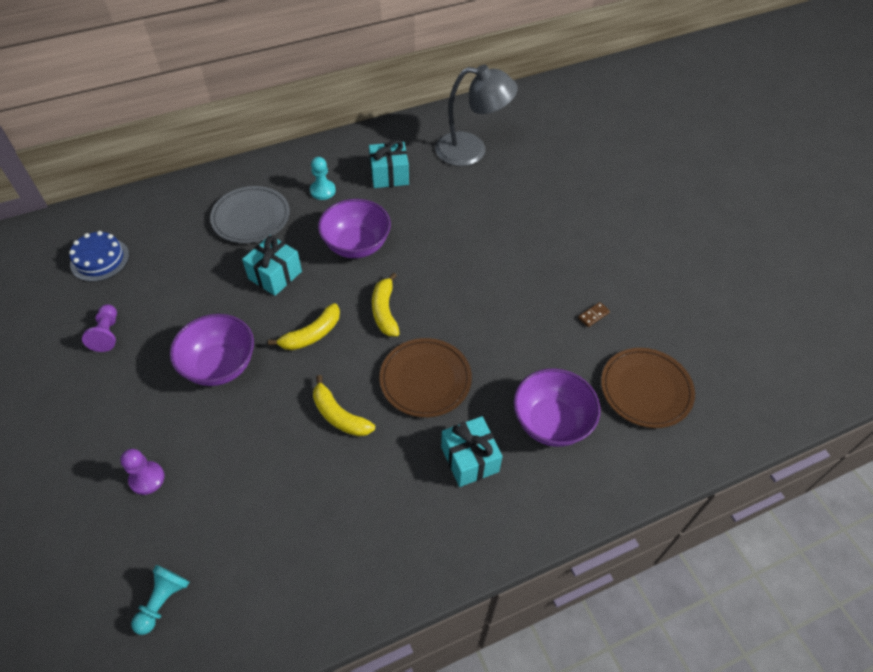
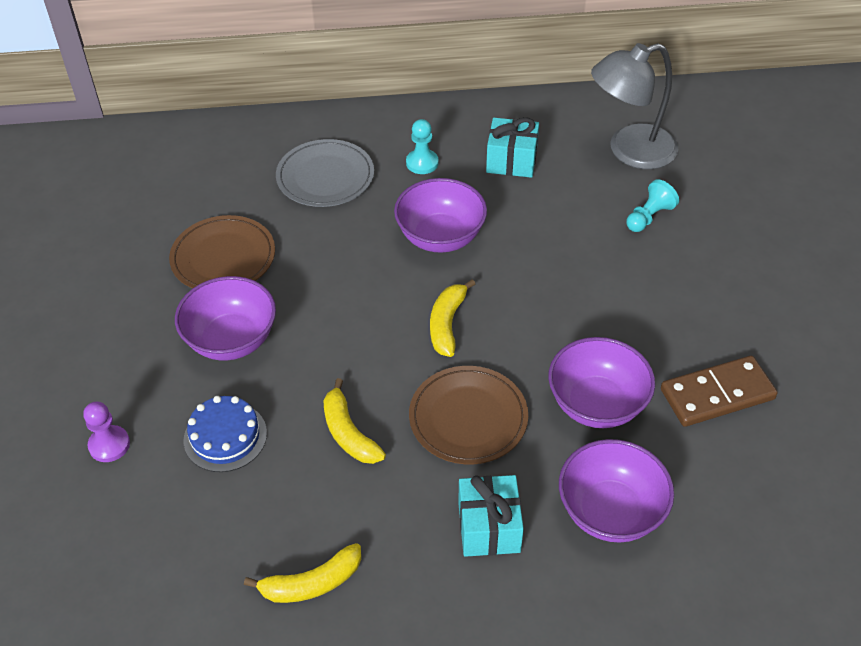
camera: 20 degrees right, 5 degrees down
(100, 259) = (139, 188): blue cake -> blue cake (225, 436)
(107, 334) = (120, 274): purple pawn -> none
(163, 601) = (82, 583): turquoise pawn -> turquoise pawn (649, 217)
(275, 275) = (330, 251): turquoise gift -> none
(312, 334) = (349, 330): yellow banana -> yellow banana (312, 583)
(472, 150) = (629, 151): grey lamp -> grey lamp turned 135 degrees clockwise
(514, 344) = (596, 404): none -> purple bowl
(593, 315) = (717, 394): brown domino -> brown domino, size x2.50
(646, 389) = (754, 505): brown plate -> brown plate (223, 257)

